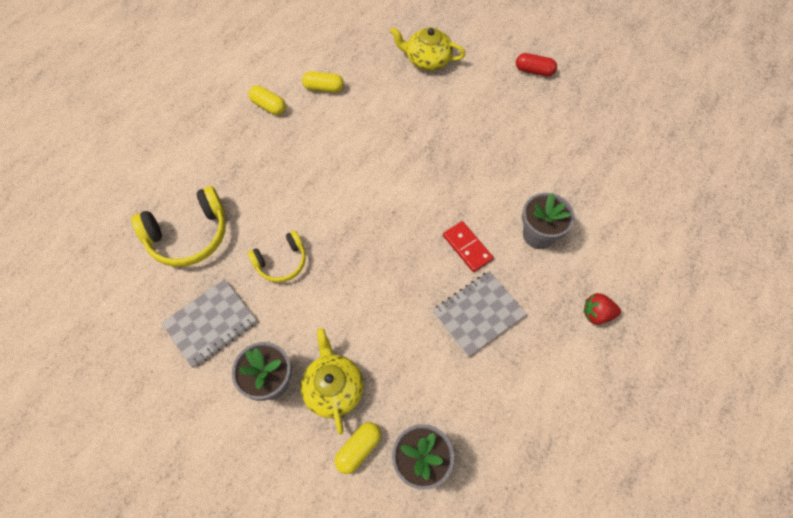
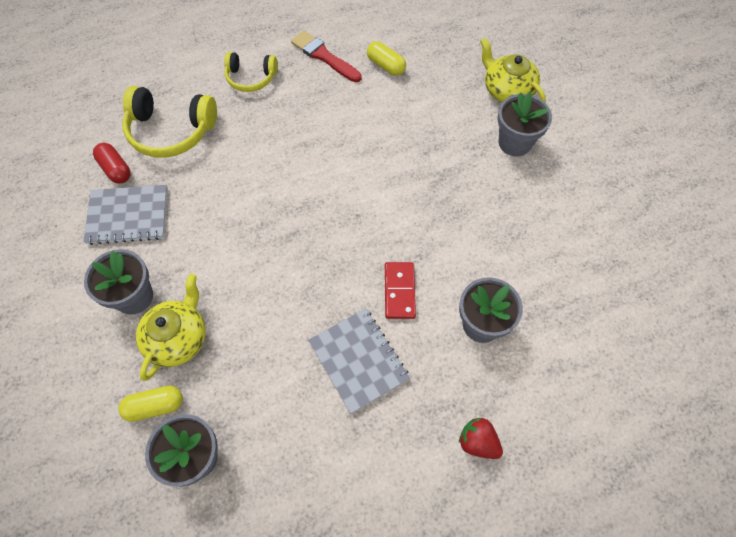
camera: 35 degrees right, 0 degrees up
(269, 106) = (324, 56): yellow capsule -> red brush
(281, 262) = (224, 200): yellow headphones -> yellow headphones (251, 78)
(462, 95) = (514, 143): none -> grey flower pot
(478, 314) = (358, 360): grey notebook -> grey notebook turned 60 degrees clockwise
(534, 71) = (613, 159): red capsule -> red capsule (115, 169)

